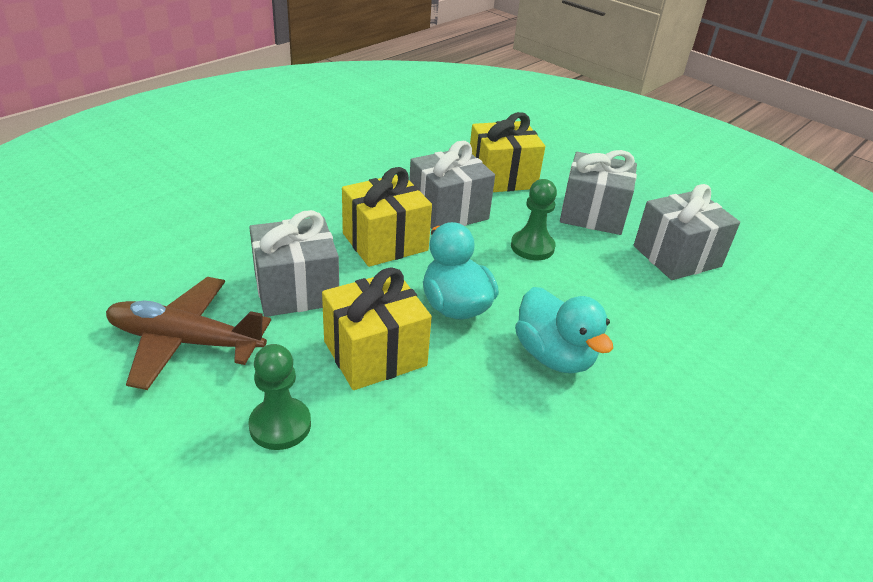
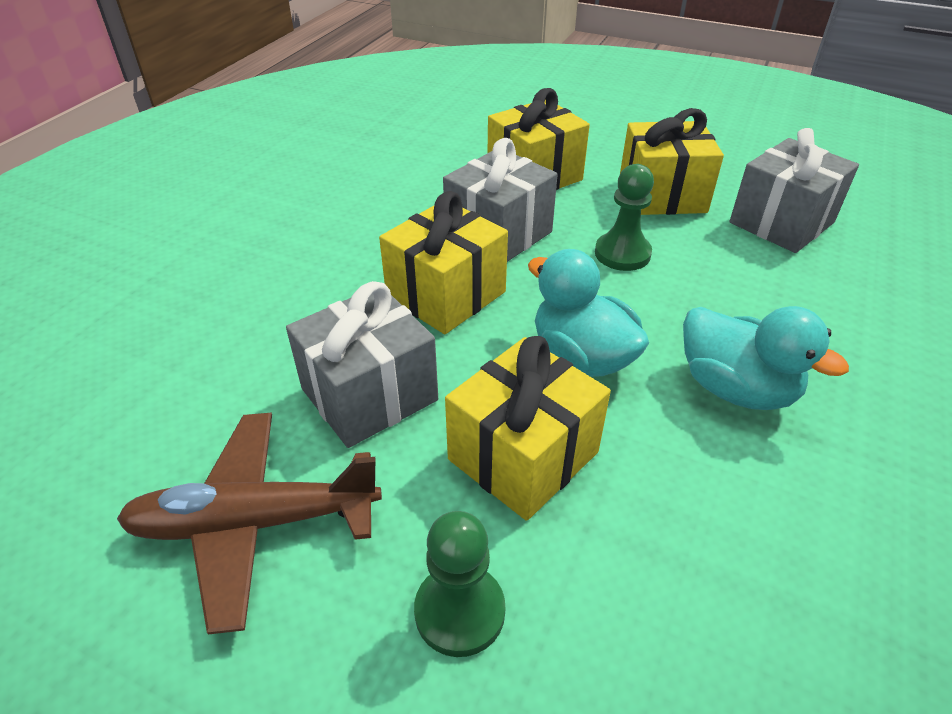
camera: 15 degrees left, 5 degrees up
(592, 214) = (662, 195): grey gift -> yellow gift

